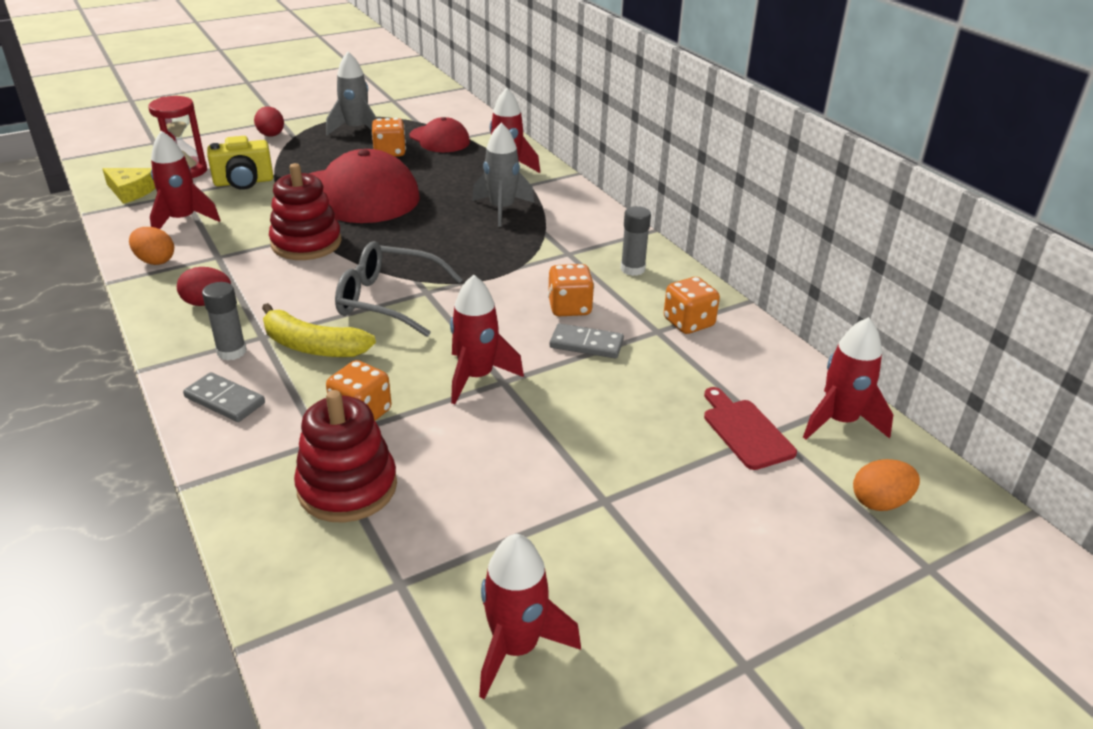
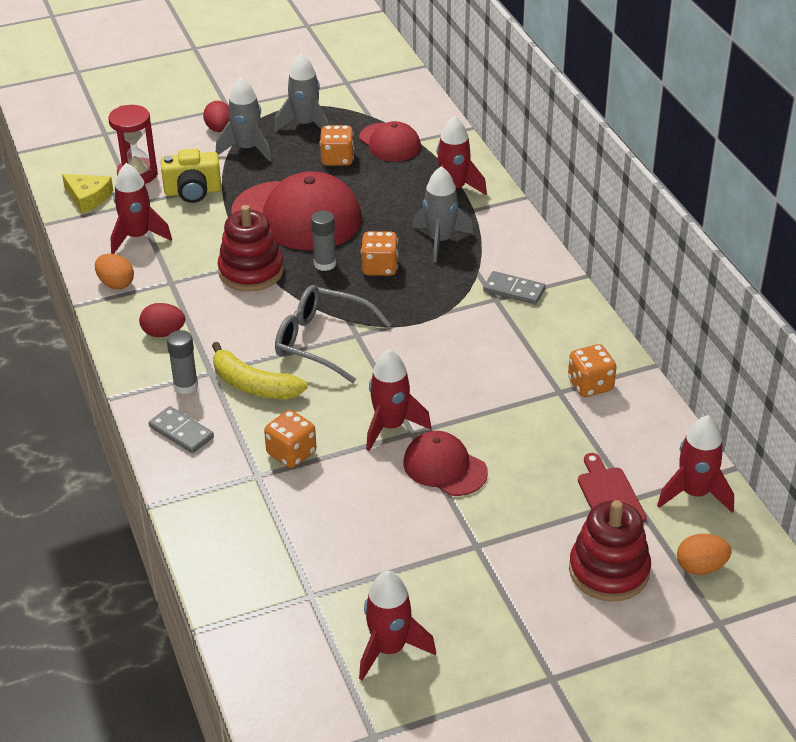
camera: 10 degrees right, 5 degrees up
(299, 148) = (247, 149): none -> grey rocket
(347, 487) = (277, 517): red stacking toy -> red stacking toy (609, 571)
(547, 415) = (444, 467): none -> red cap
(569, 308) = (484, 361): orange dice -> orange dice (379, 267)
(586, 344) = (492, 400): grey domino -> grey domino (514, 290)
(632, 269) = (553, 321): grey glue stick -> grey glue stick (325, 264)

